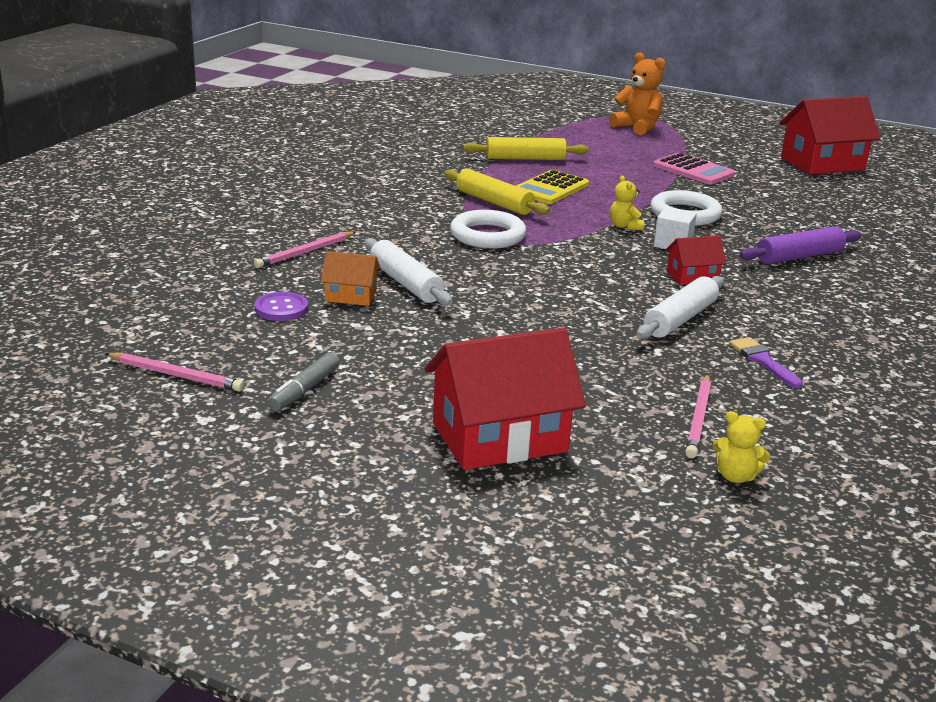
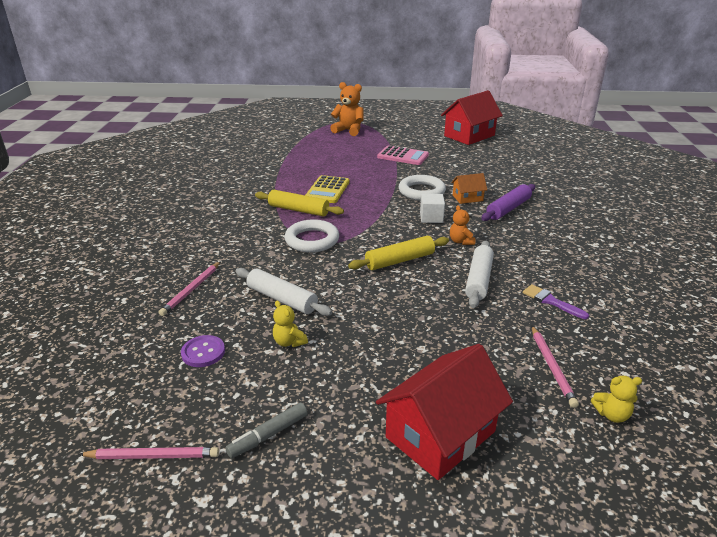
camera: 20 degrees left, 5 degrees up
(305, 390) = (268, 435): grey marker -> grey marker turned 45 degrees clockwise
(351, 296) = (249, 323): orange house -> orange house (467, 198)
(525, 159) = (296, 169): yellow rolling pin -> yellow rolling pin (399, 260)
(625, 226) = (393, 210): yellow teddy bear -> yellow teddy bear (289, 342)
(692, 277) = (461, 241): red house -> orange teddy bear

